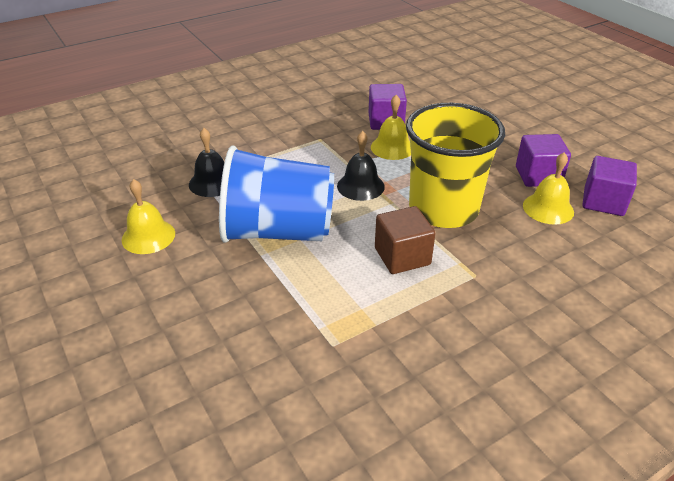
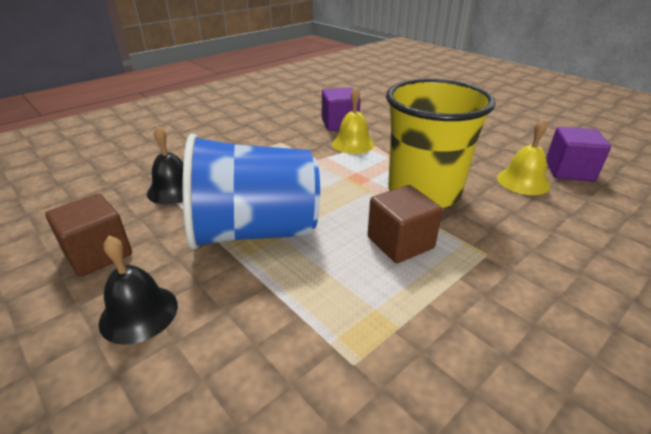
camera: 10 degrees left, 5 degrees down
(148, 236) = (98, 254): yellow bell -> brown cube
(360, 186) = (333, 179): black bell -> black bell (139, 313)
(538, 176) = (498, 155): purple cube -> none

